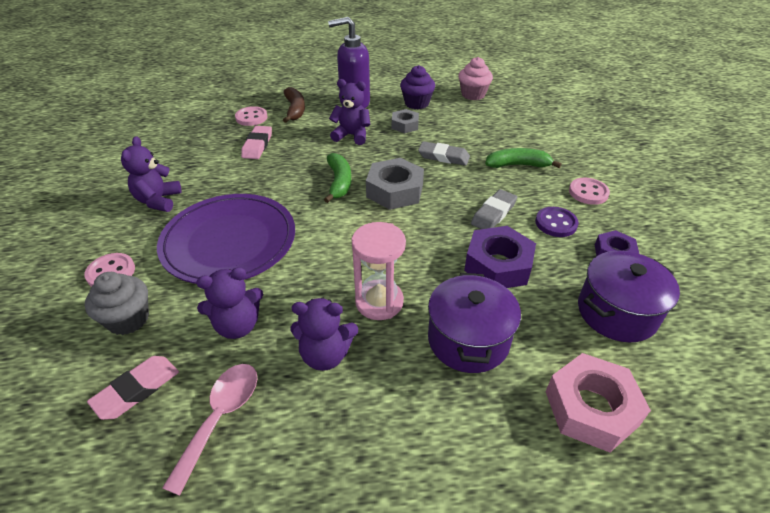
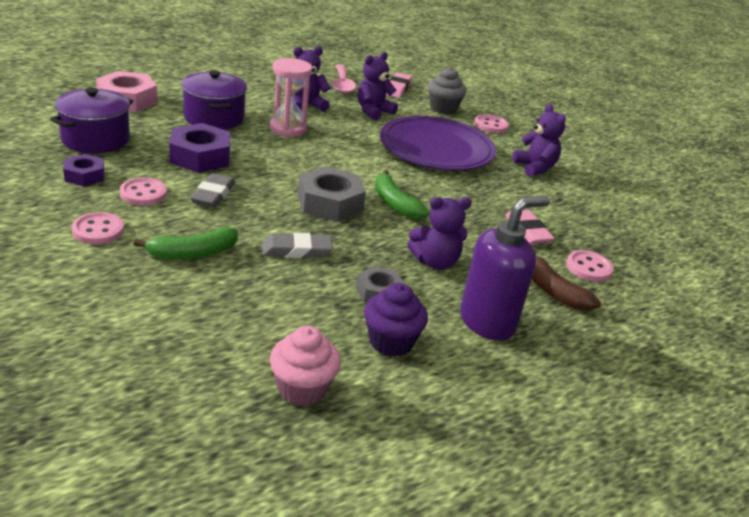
camera: 150 degrees right, 10 degrees down
(556, 223) = (143, 194): purple button -> pink button

